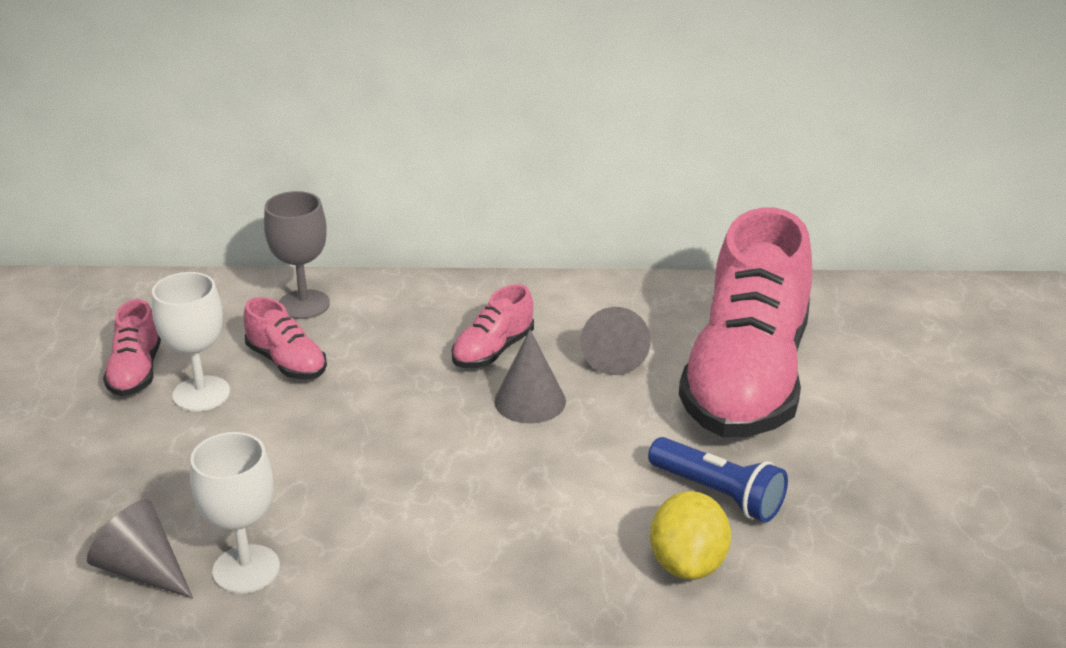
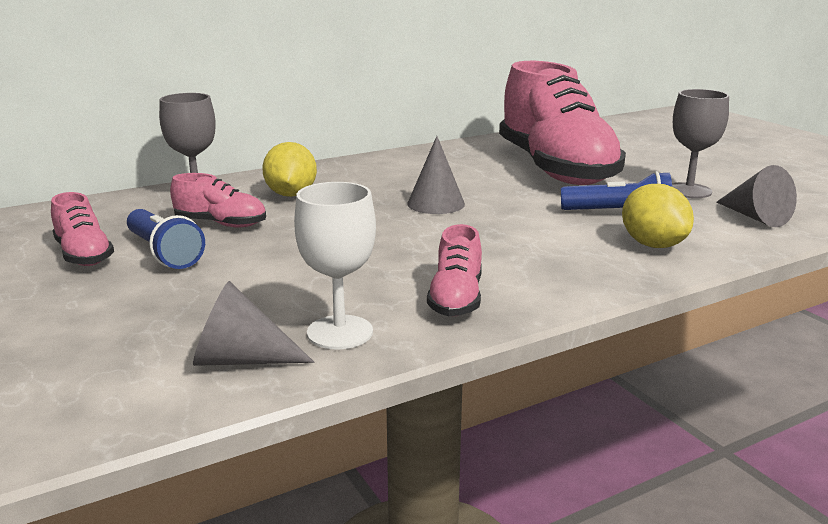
camera: 30 degrees left, 10 degrees down
(201, 394) = (164, 253): white goblet -> blue flashlight
(396, 332) = (291, 195): none -> yellow lemon
(493, 350) = (375, 189): pink shoe -> pink shoe (456, 299)
(614, 355) = (460, 176): grey cone -> grey cone (755, 217)
(866, 481) = (689, 191): none -> grey goblet

